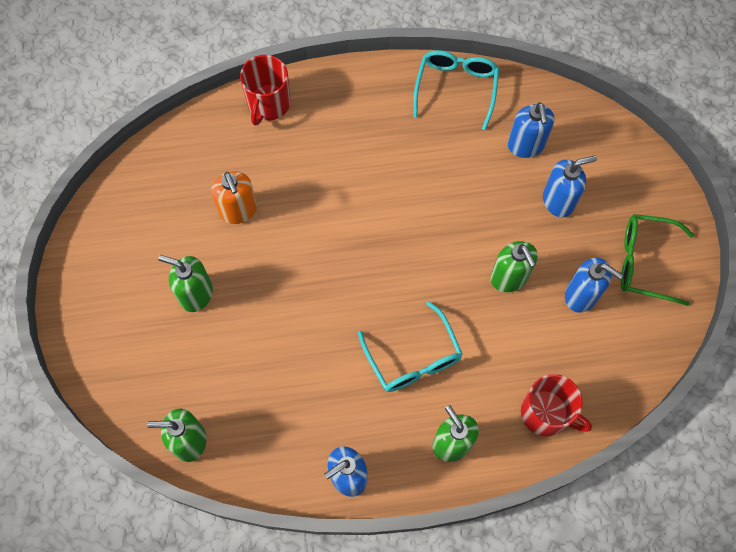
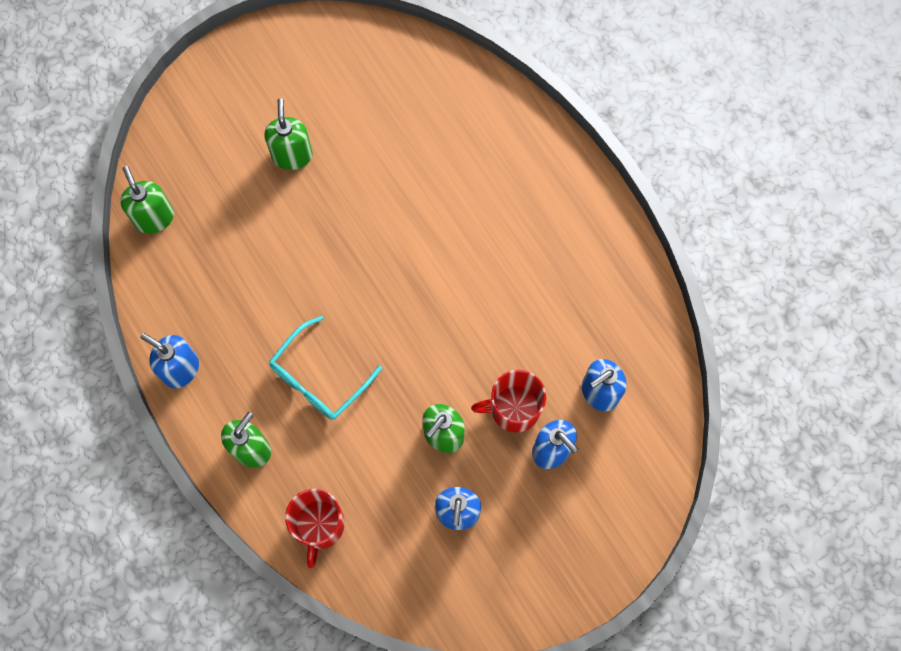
camera: 65 degrees right, 5 degrees up
(238, 210) = (393, 151): orange soap dispenser -> none
(268, 104) = (520, 124): red mug -> red mug (513, 408)
(456, 88) = (631, 295): turquoise glasses -> none
(644, 262) = (524, 563): green glasses -> none

